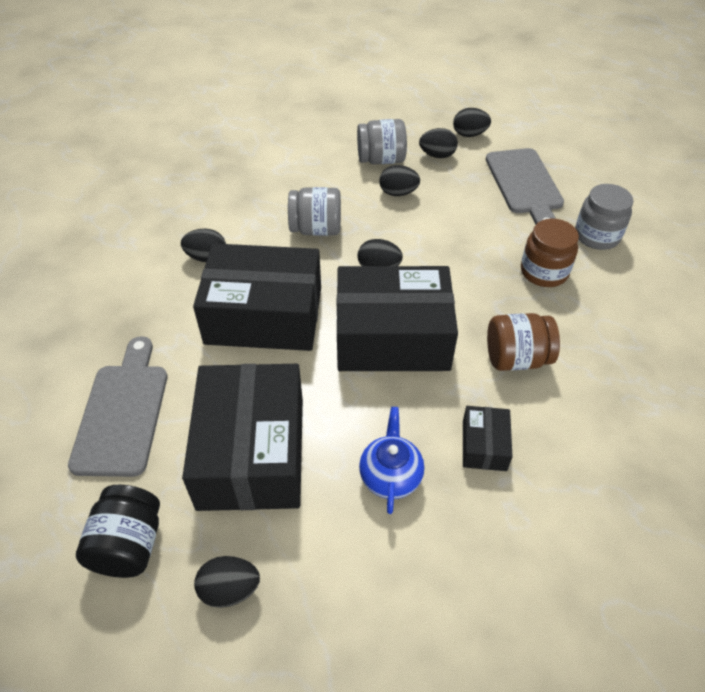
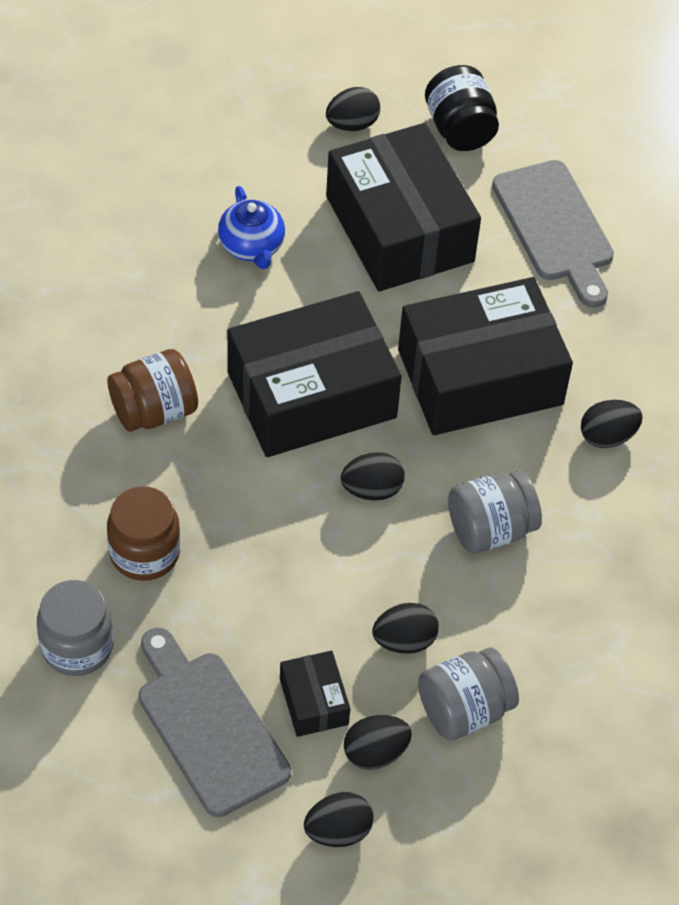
camera: 155 degrees right, 5 degrees up
(484, 445) = (166, 302): black box -> black box (314, 701)

